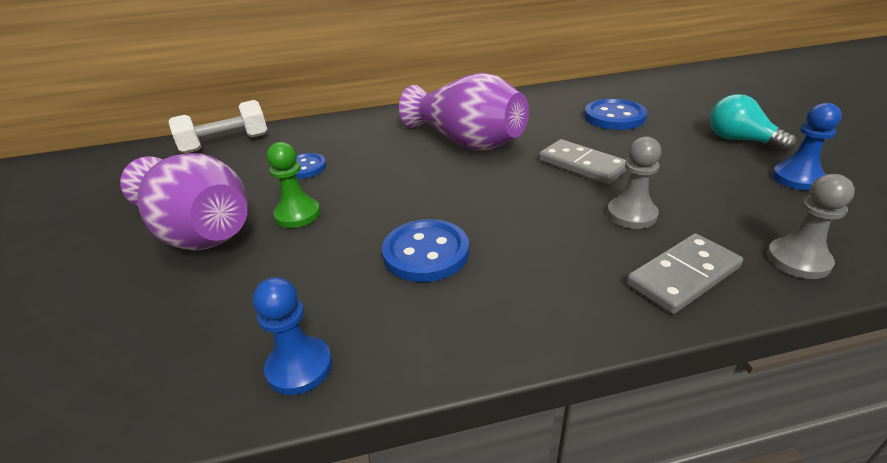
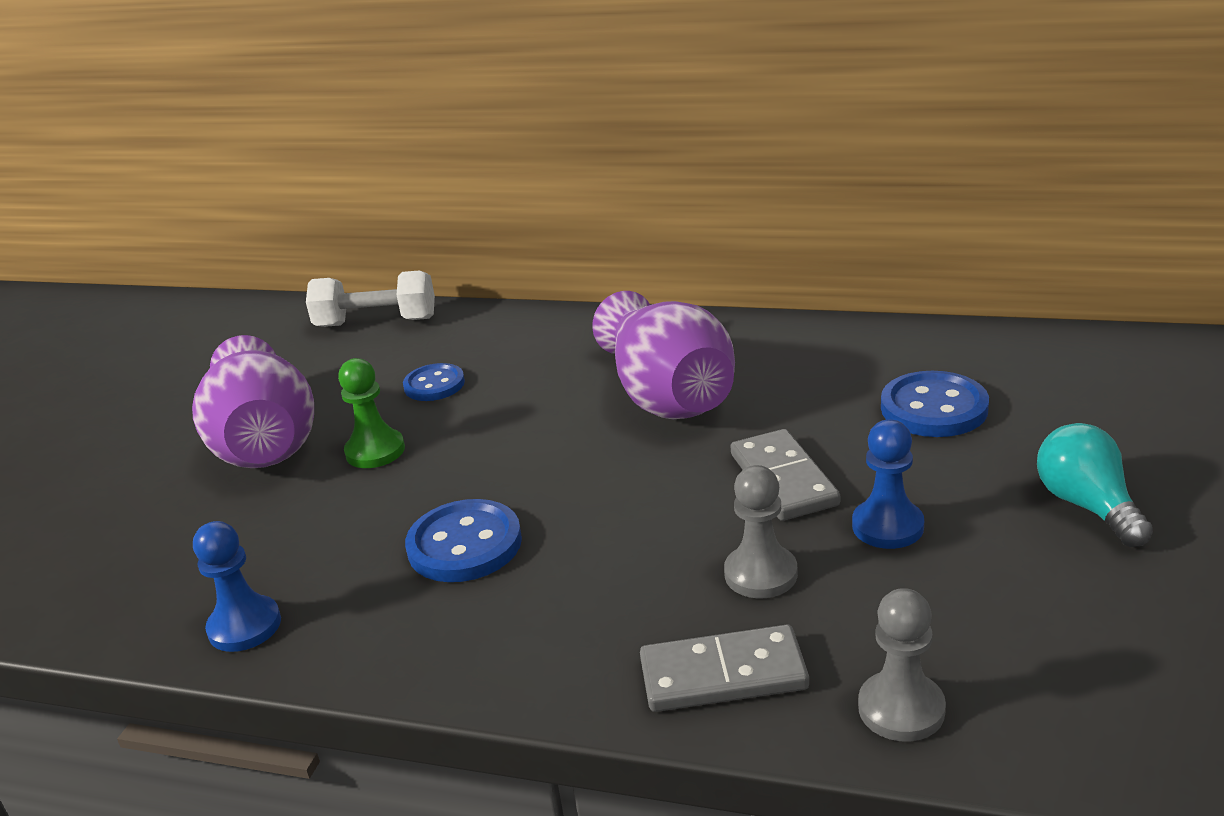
camera: 30 degrees right, 5 degrees down
(797, 178) = (1085, 597): blue pawn -> blue pawn (887, 526)

